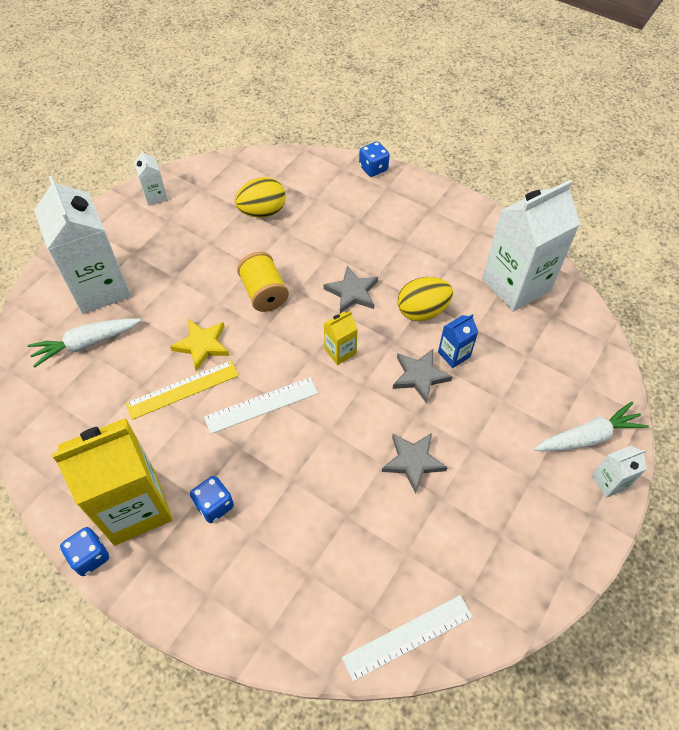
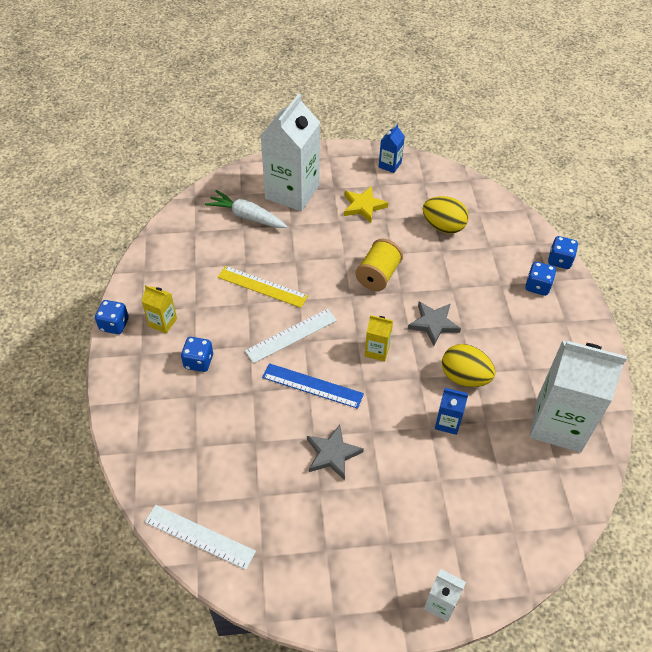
camera: 50 degrees right, 5 degrees down
(135, 507) = (163, 322): yellow carton -> yellow carton, size x0.44
(155, 196) = (390, 165): white carton -> blue carton
(202, 345) = (304, 272): yellow star -> yellow star (363, 206)
(261, 405) = (291, 335): white ruler -> white ruler turned 60 degrees counterclockwise
(330, 427) = (312, 385): none -> blue ruler
(383, 200) = (537, 286): none -> blue dice
(419, 376) = (406, 412): grey star -> none
(588, 436) = (467, 563): white carrot -> none

